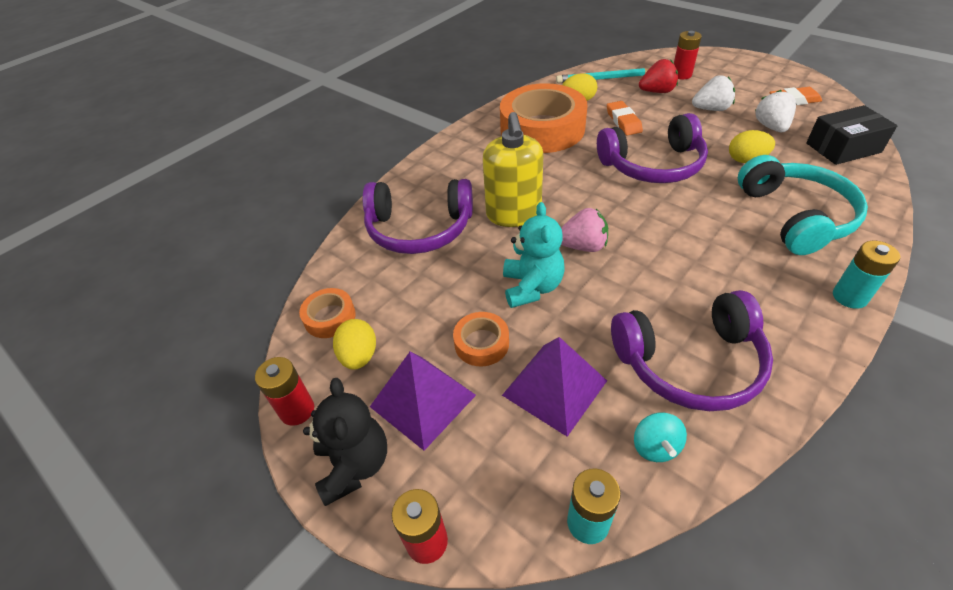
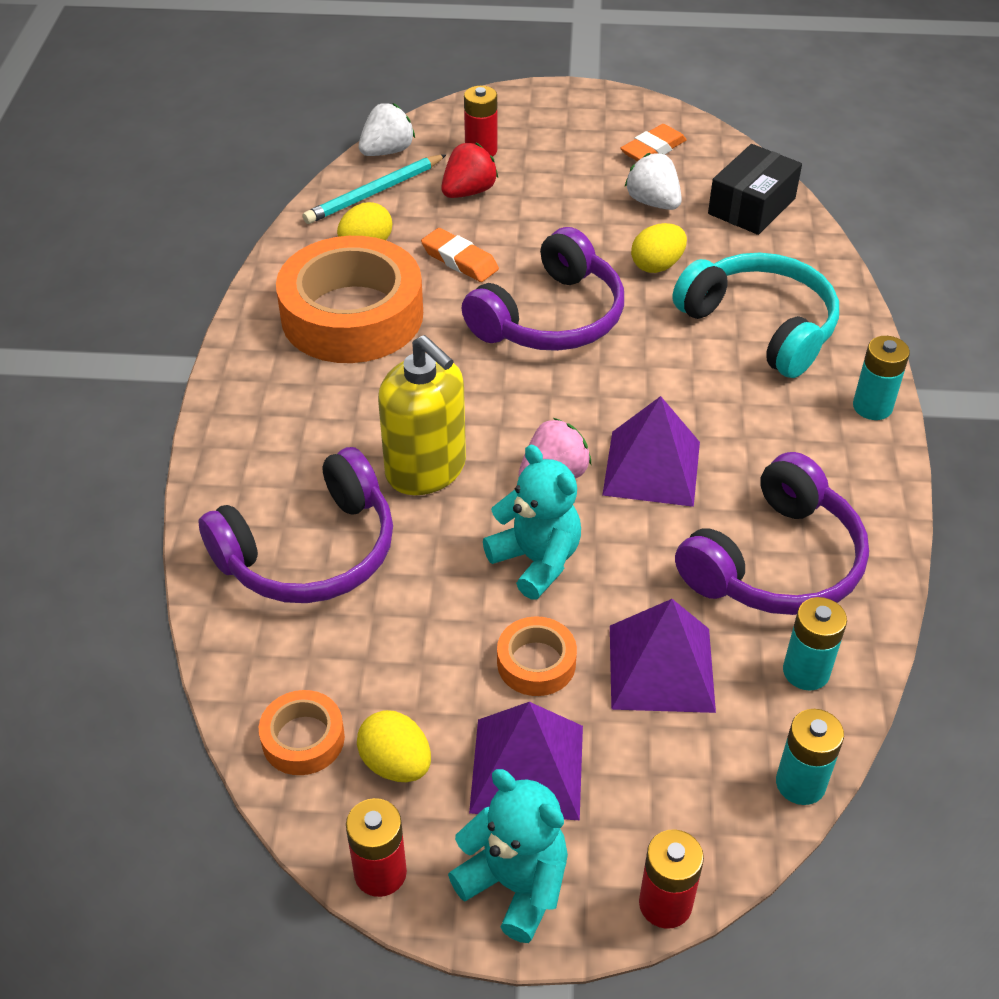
camera: 40 degrees left, 0 degrees up
(354, 465) = (515, 884): black teddy bear -> turquoise teddy bear
(648, 268) = (651, 468): none -> purple pyramid
(655, 447) = (806, 671): turquoise spinning top -> turquoise battery
(711, 109) = (561, 199): white strawberry -> white strawberry (387, 151)

